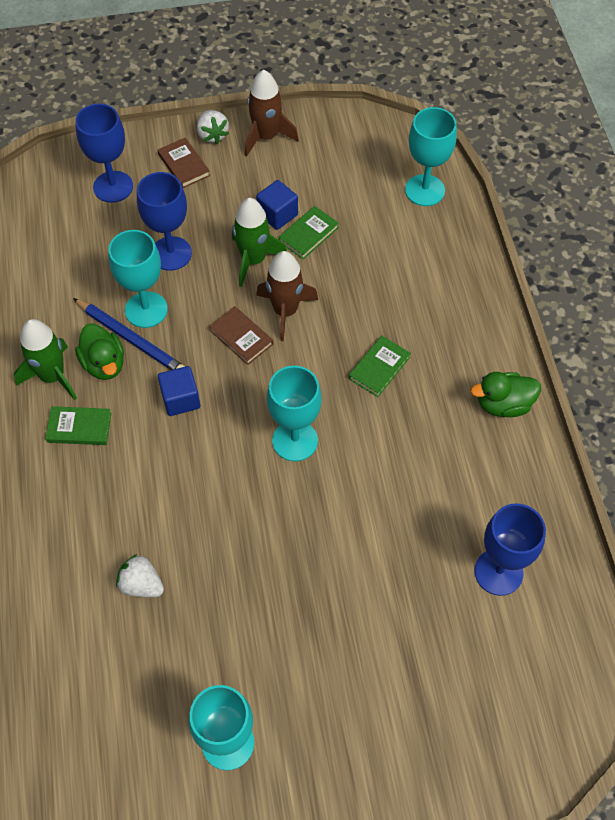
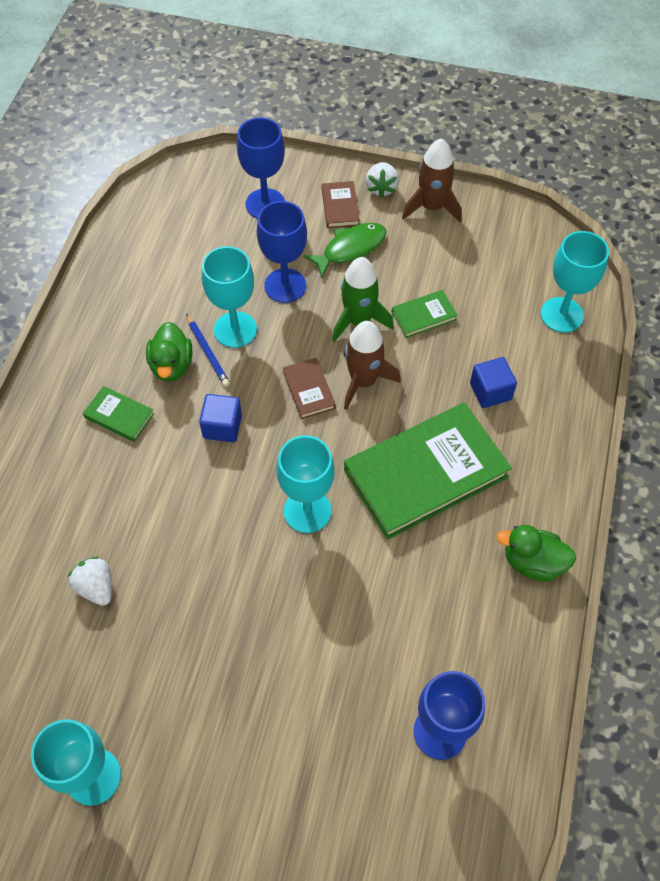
camera: 25 degrees right, 0 degrees up
(52, 376) = (121, 358): green rocket -> none
(131, 339) = (208, 352): blue pencil -> blue pencil, size x0.65
(213, 199) = (350, 249): none -> green fish
(277, 214) = (404, 285): blue cube -> blue cube (490, 391)
(379, 368) = (425, 473): green book -> green book, size x2.28

